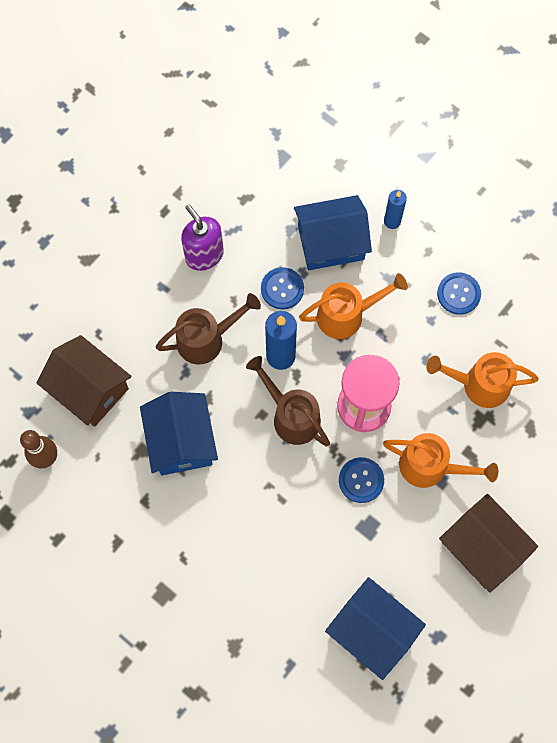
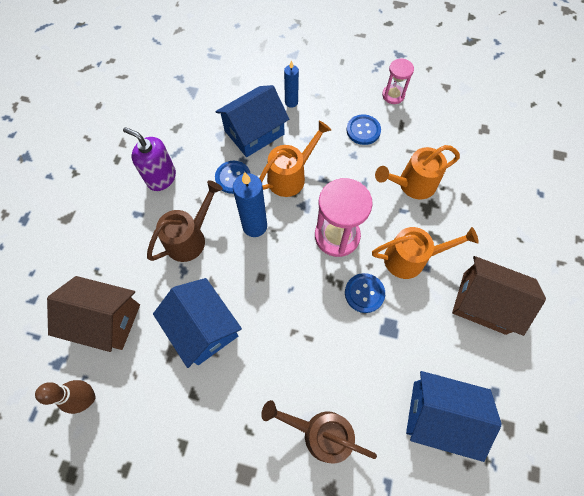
camera: 25 degrees left, 5 degrees down
(291, 415) = (284, 267): brown watering can -> brown watering can (319, 432)
(519, 263) = (393, 95): none -> pink hourglass

